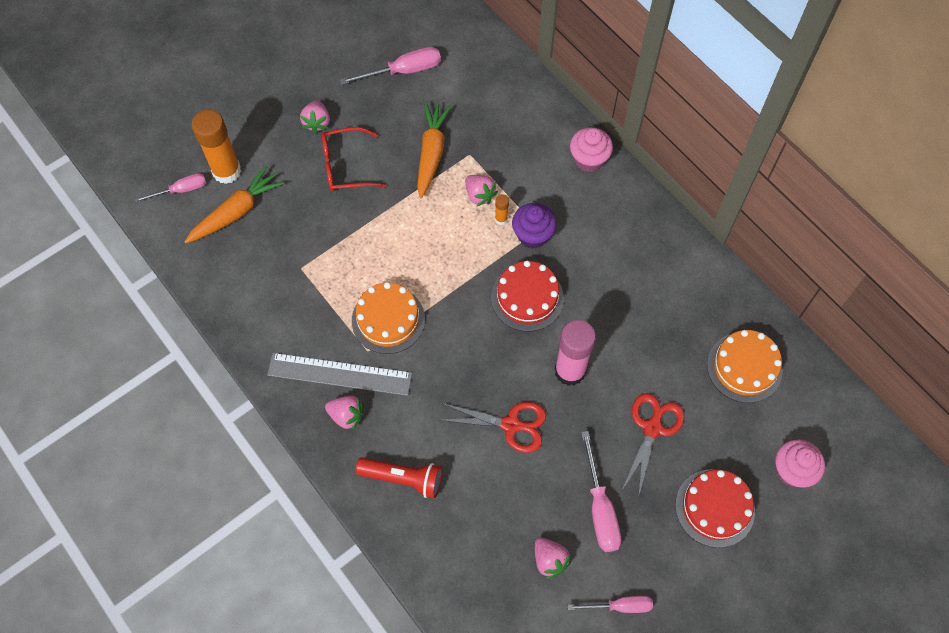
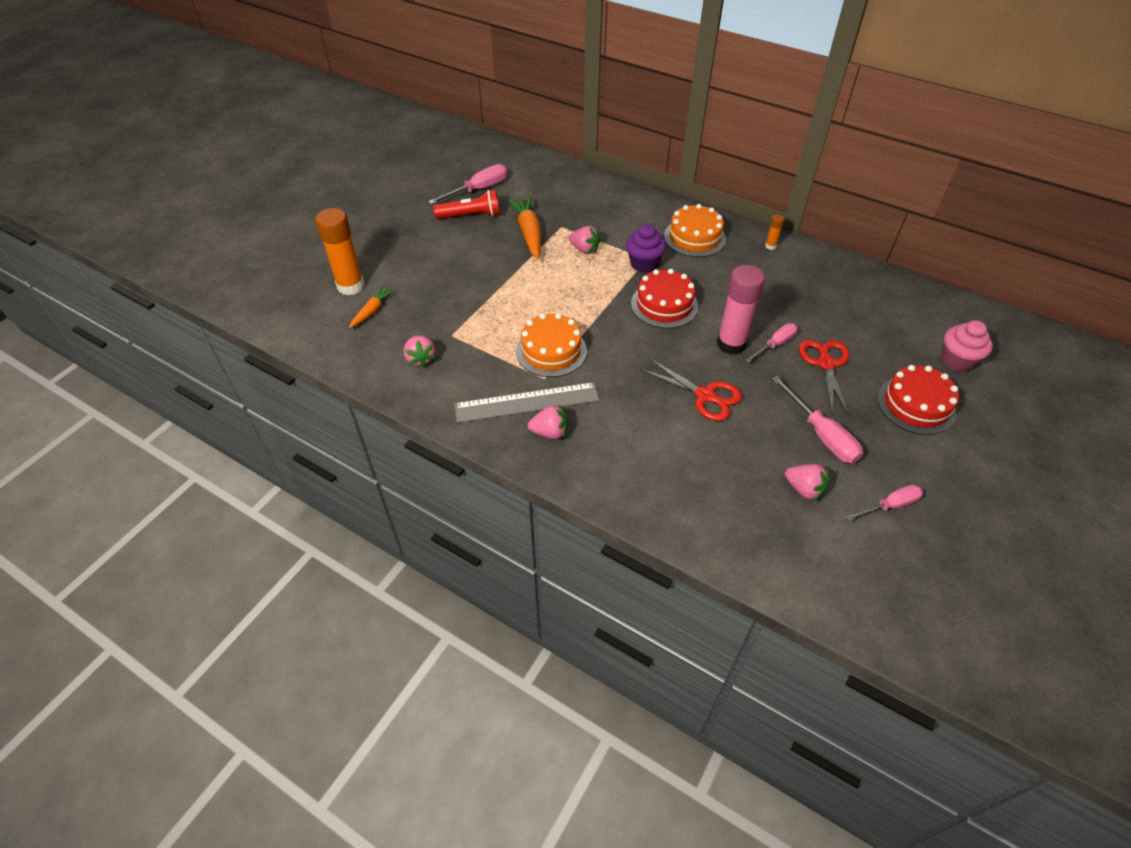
camera: 20 degrees left, 15 degrees down
(181, 190) = (312, 309): pink screwdriver -> pink screwdriver (775, 344)
(236, 211) = (372, 311): orange carrot -> orange carrot, size x0.59
(317, 122) = (419, 236): pink strawberry -> pink strawberry (421, 358)
(345, 166) = (458, 258): red glasses -> none
(403, 478) = (630, 466): red flashlight -> red flashlight (470, 216)
(501, 219) = (611, 260): orange glue stick -> orange glue stick (770, 246)
(511, 425) = (705, 396): red scissors -> red scissors turned 45 degrees clockwise
(588, 160) = (660, 208): pink cupcake -> none
(744, 367) = (869, 303): orange cake -> orange cake (694, 237)

